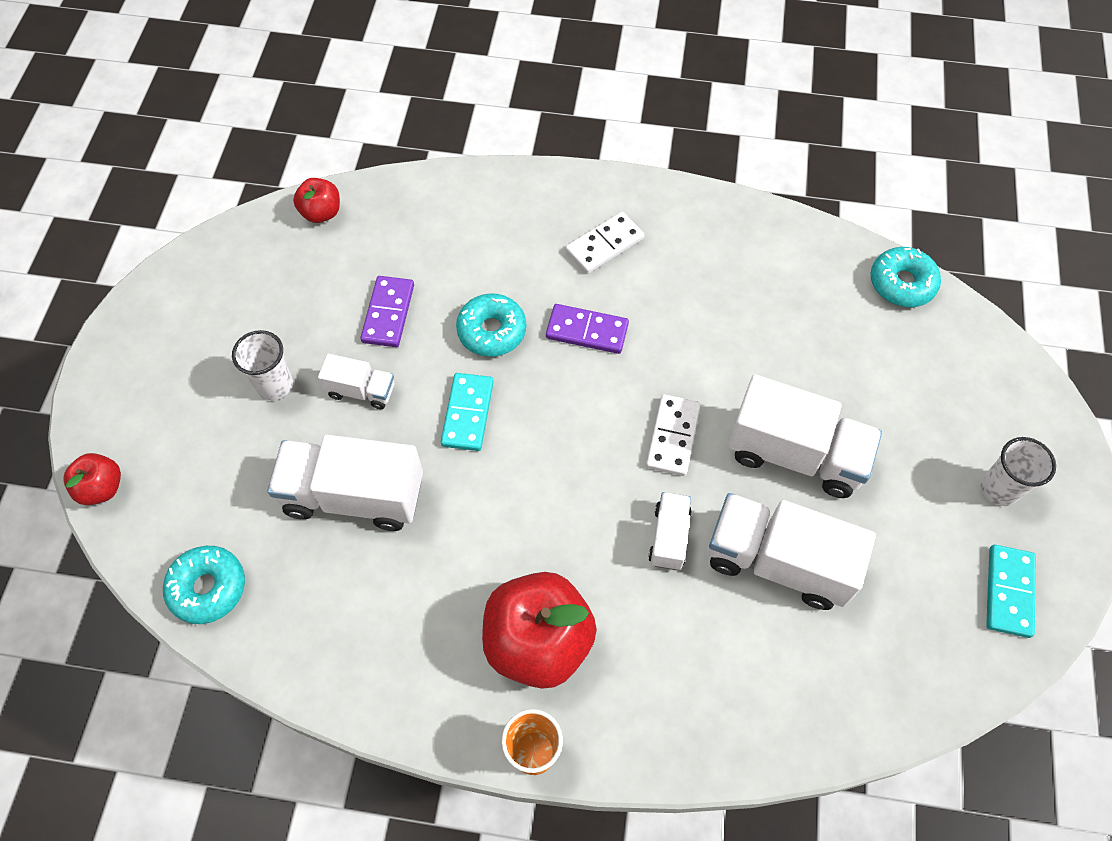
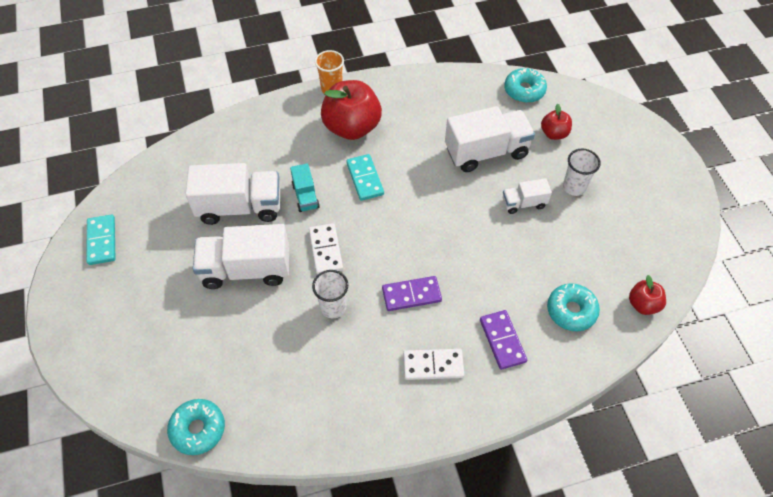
camera: 155 degrees right, 5 degrees down
(102, 488) = (614, 108): red apple -> red apple (554, 133)
(388, 313) = (544, 254): purple domino -> purple domino (502, 340)
(467, 413) = (454, 215): turquoise domino -> turquoise domino (365, 179)
(492, 331) = (472, 269): turquoise donut -> turquoise donut (571, 311)
(604, 245) = (433, 365): white domino -> white domino turned 60 degrees clockwise
(669, 537) = (305, 196): white truck -> turquoise truck
(999, 489) = (111, 298): white cup -> white cup (333, 307)

